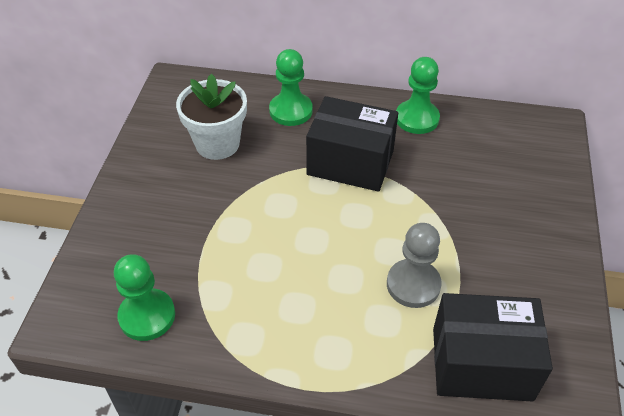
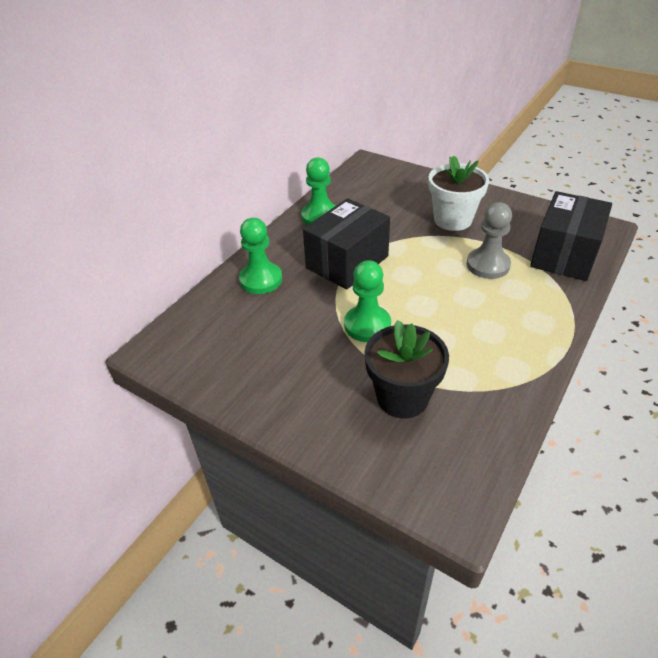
camera: 65 degrees left, 5 degrees down
(147, 316) = (468, 433): green pawn -> green pawn (367, 325)
(175, 256) = (402, 397): none -> black flower pot
(217, 144) = (271, 337): white flower pot -> white flower pot (452, 220)

